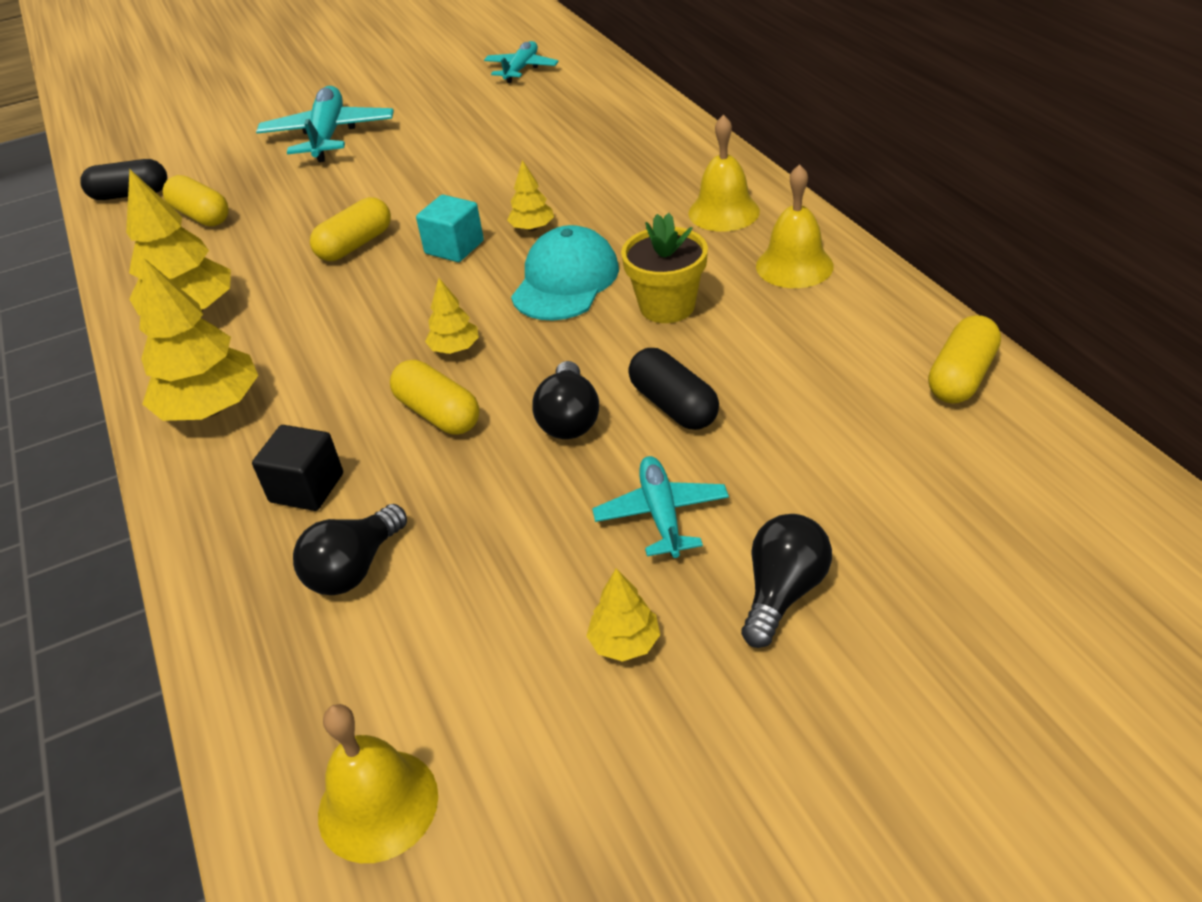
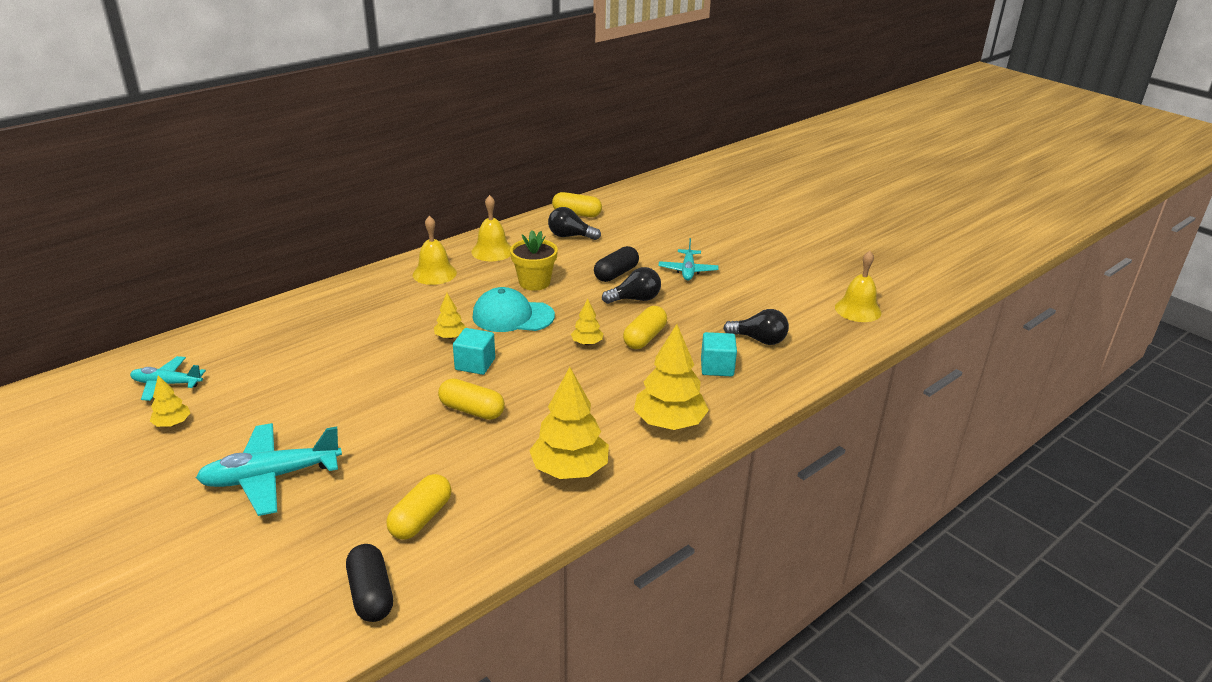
camera: 110 degrees left, 10 degrees down
(307, 488) = (717, 367): black cube -> turquoise cube
(625, 643) = (757, 271): yellow tree -> yellow tree (172, 423)
(661, 514) = (688, 270): turquoise plane -> turquoise plane turned 60 degrees counterclockwise
(783, 592) = (715, 244): black light bulb -> black light bulb (570, 236)

